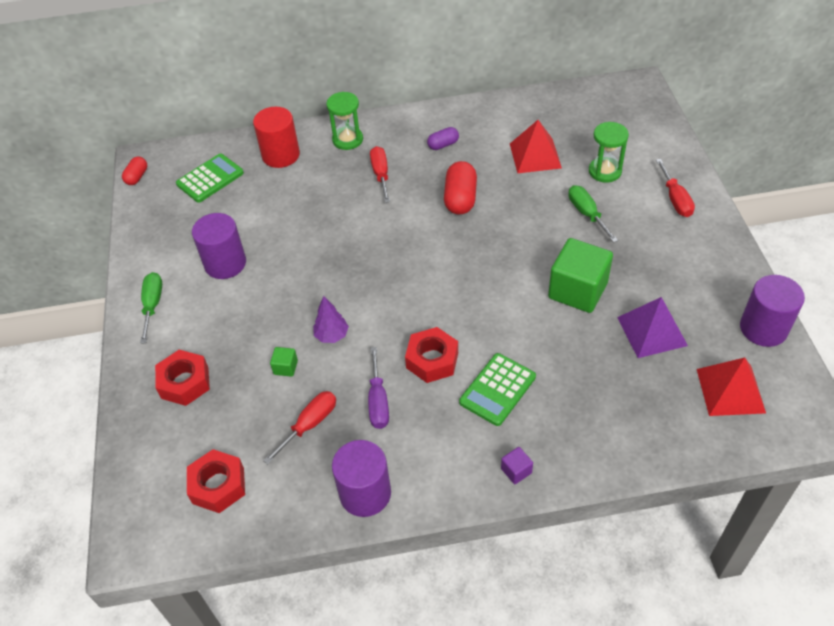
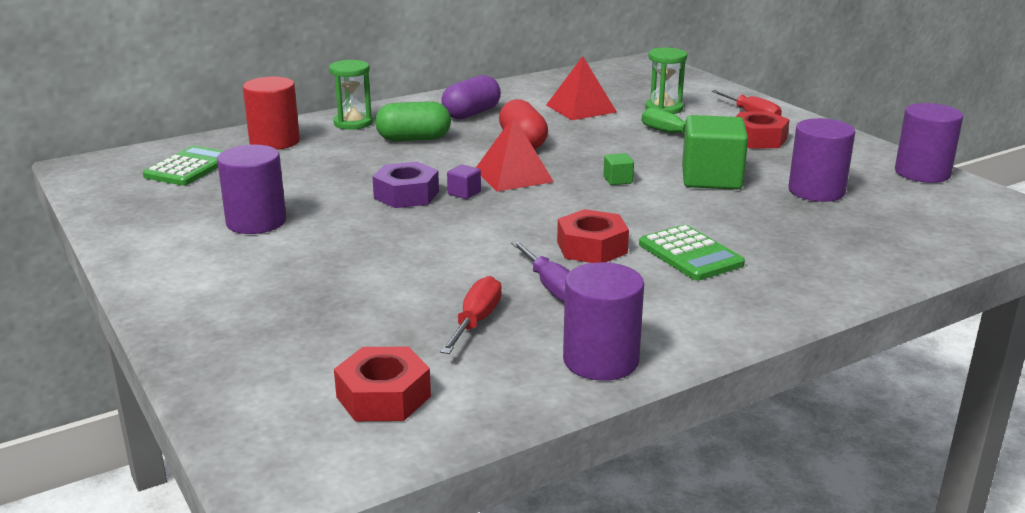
camera: 25 degrees left, 25 degrees down
(137, 177) = (80, 179): red capsule -> none
(153, 305) = (170, 267): green screwdriver -> none
(185, 382) = (265, 320): red nut -> red nut (758, 139)
(285, 367) = (404, 284): green cube -> green cube (618, 180)
(332, 335) = (447, 251): purple tree -> none
(338, 254) = (406, 195): none -> purple nut
(381, 174) = (414, 139): red screwdriver -> green capsule
(443, 145) = (471, 114): purple capsule -> purple capsule, size x1.73
(497, 389) = (690, 254): green calculator -> green calculator turned 45 degrees counterclockwise
(516, 471) = (771, 306): purple cube -> purple cube (464, 193)
(652, 331) = (816, 191): purple pyramid -> purple cylinder
(730, 390) = (936, 213): red pyramid -> red pyramid (513, 175)

